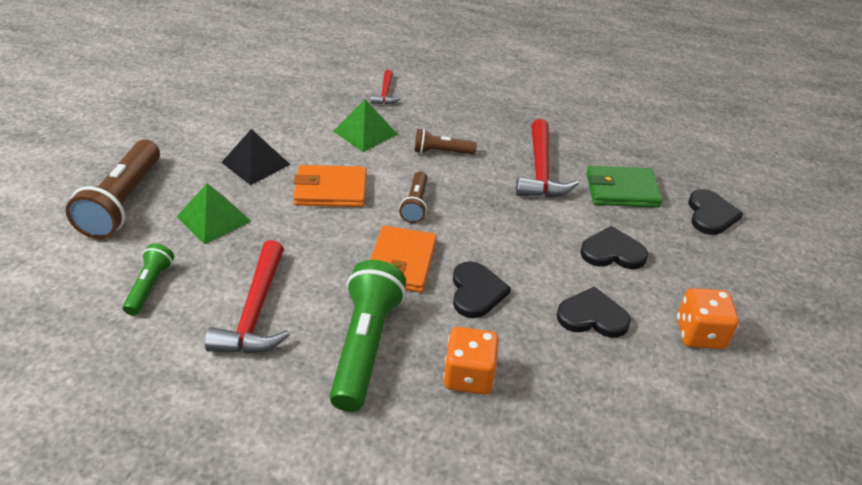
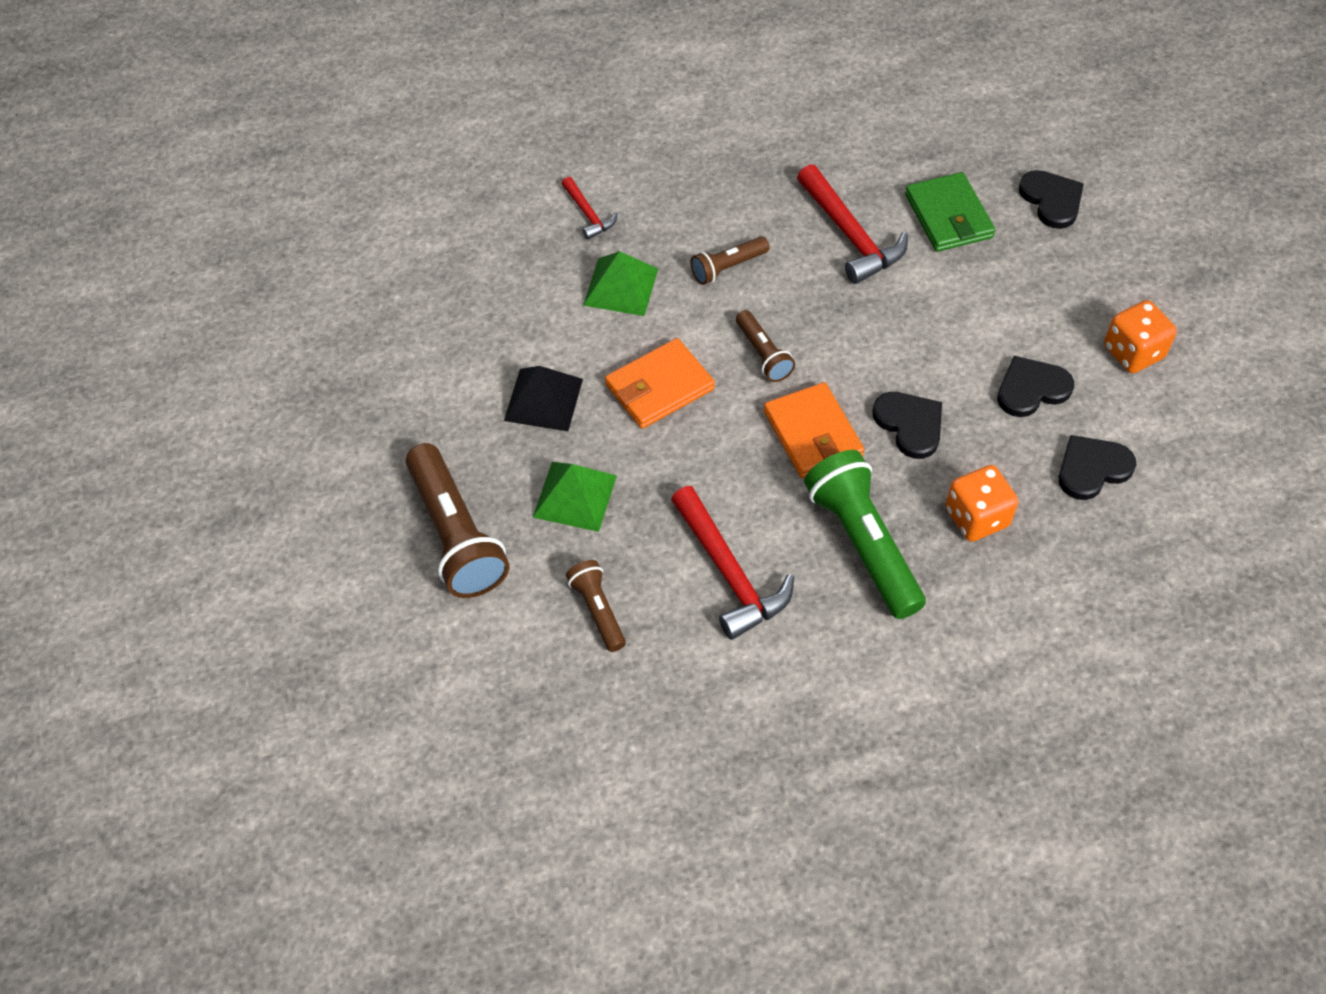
camera: 30 degrees left, 15 degrees up
(150, 286) = (598, 610): green flashlight -> brown flashlight
(612, 252) = (996, 302): black heart -> black heart (1092, 469)
(622, 190) = (948, 216): green wallet -> green wallet turned 75 degrees counterclockwise

